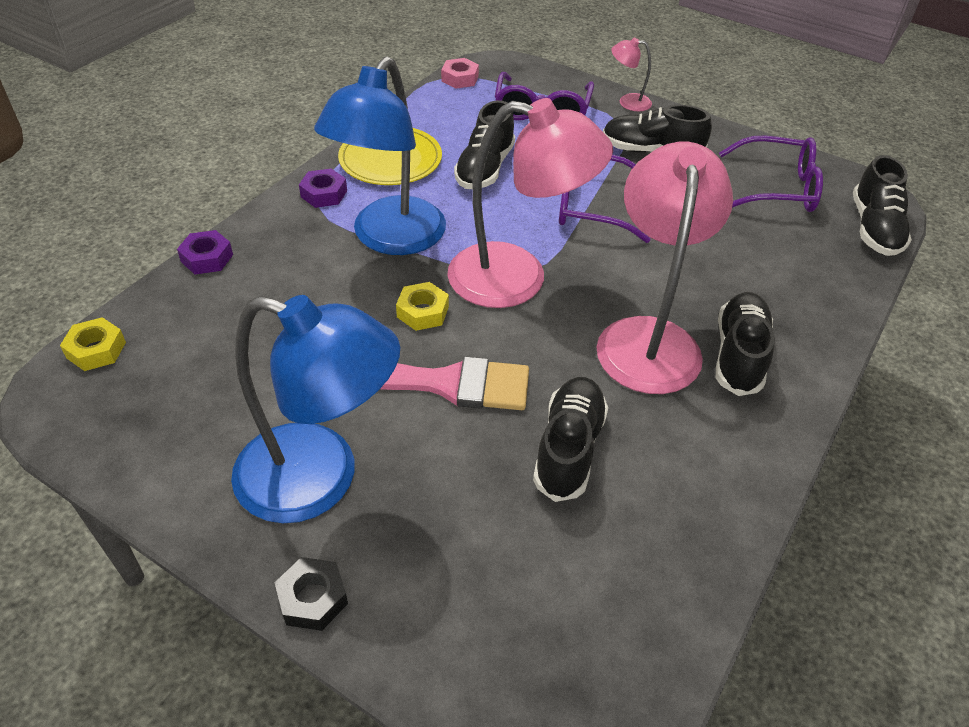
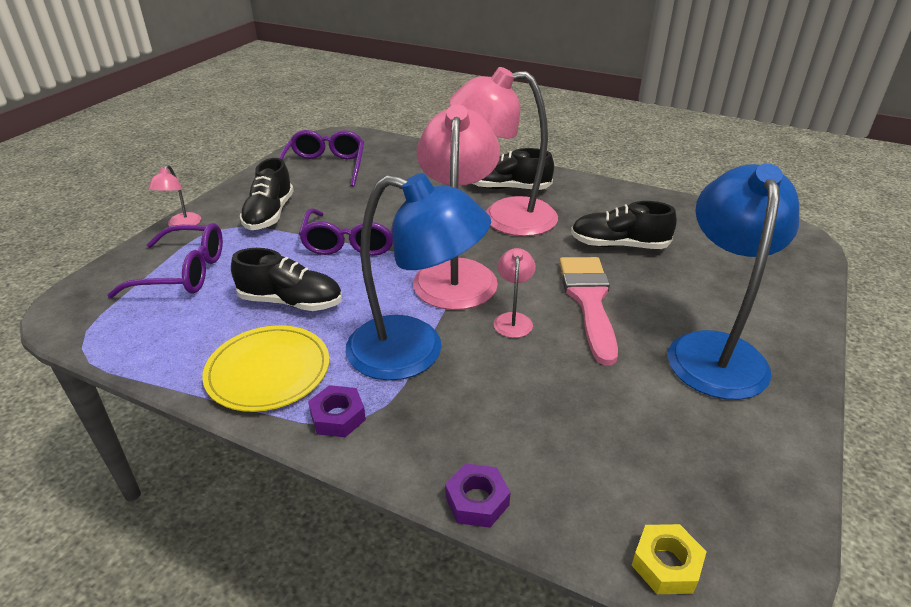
camera: 95 degrees left, 10 degrees down
(313, 598) = (804, 337): black nut -> none
(423, 312) = (513, 319): yellow nut -> pink lamp
(460, 78) = (90, 335): pink nut -> none
(874, 228) = (370, 140): black shoe -> none

